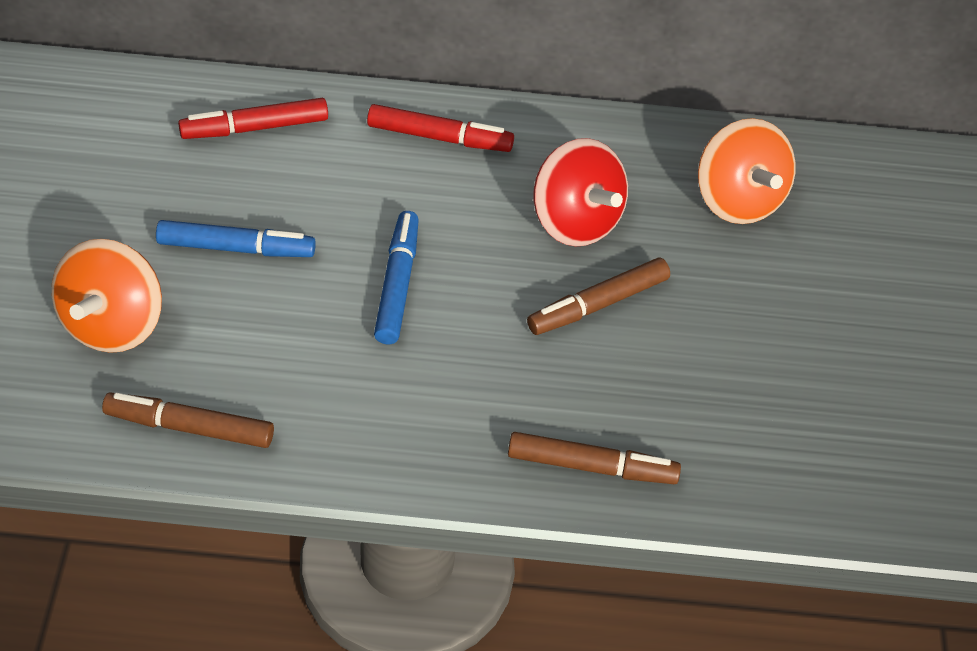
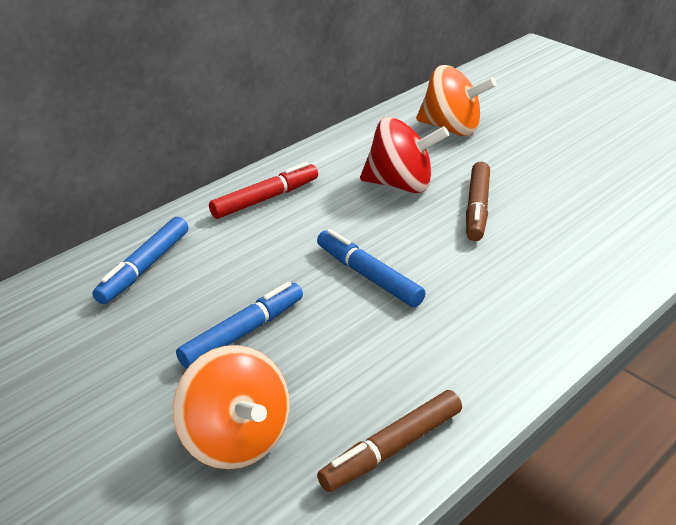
camera: 45 degrees left, 15 degrees down
(255, 128) = (144, 268): red marker -> blue marker
(591, 466) = (608, 273): brown marker -> none

